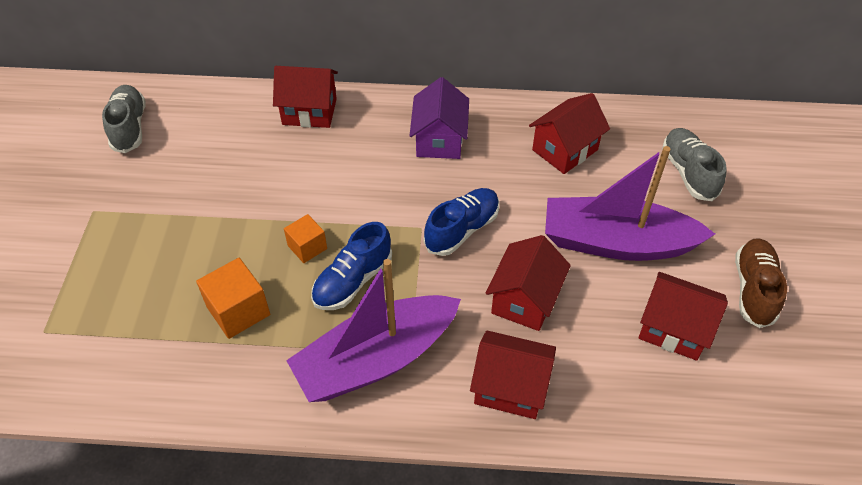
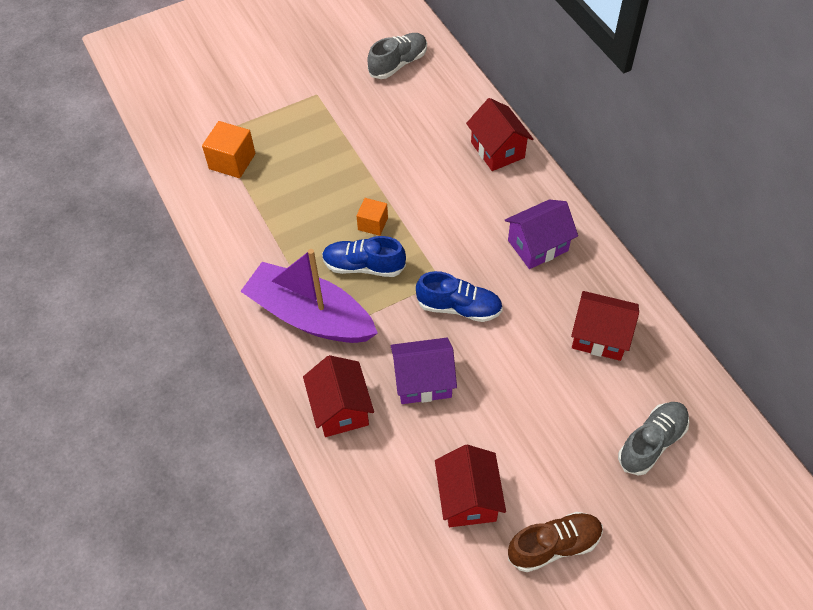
camera: 60 degrees right, 5 degrees up
(238, 311) = (295, 218): orange cube -> orange cube (232, 161)
(524, 300) = (423, 381): red house -> purple house
(617, 243) = (527, 420): purple boat -> none

